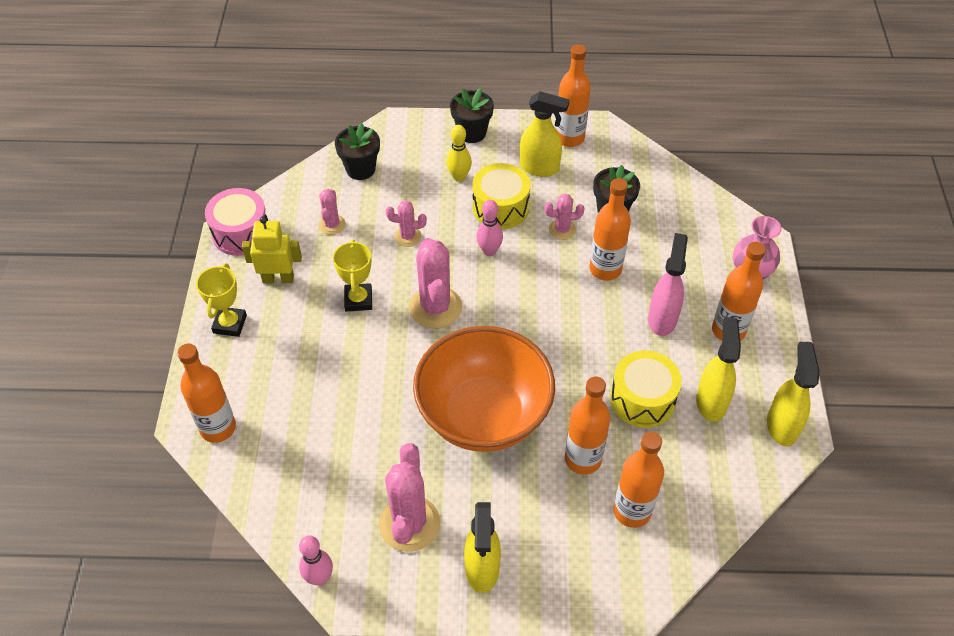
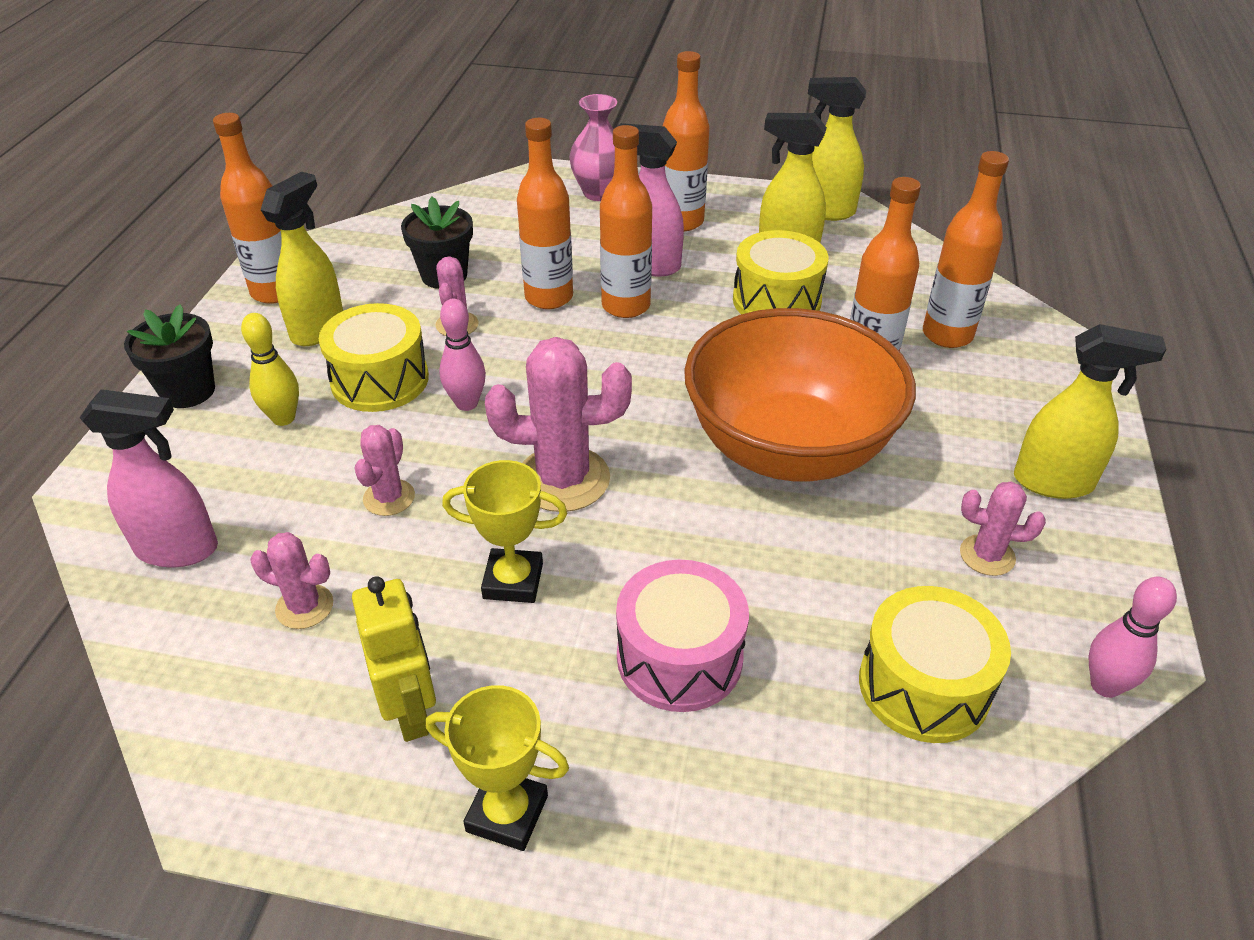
camera: 80 degrees left, 10 degrees down
(218, 428) = (784, 847): orange bottle -> orange bottle (626, 306)
(241, 233) = (243, 779): pink drum -> pink drum (679, 657)
(278, 279) = (411, 711): yellow robot -> yellow robot turned 150 degrees clockwise
(311, 487) = (924, 686): none -> yellow drum
(360, 169) = (178, 549): black flower pot -> pink spray bottle
(409, 523) = (987, 555): pink cactus -> pink cactus, size x0.54

